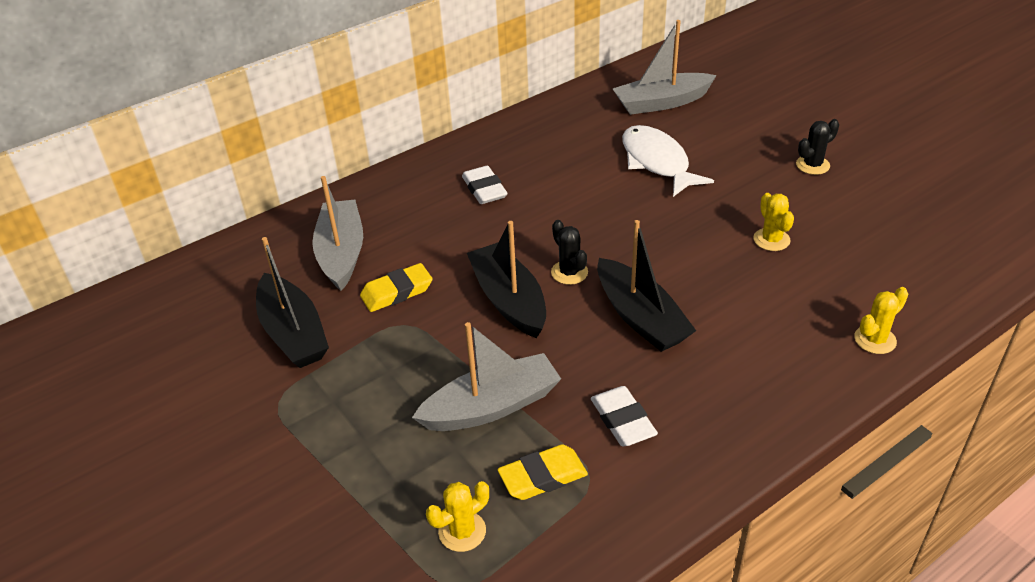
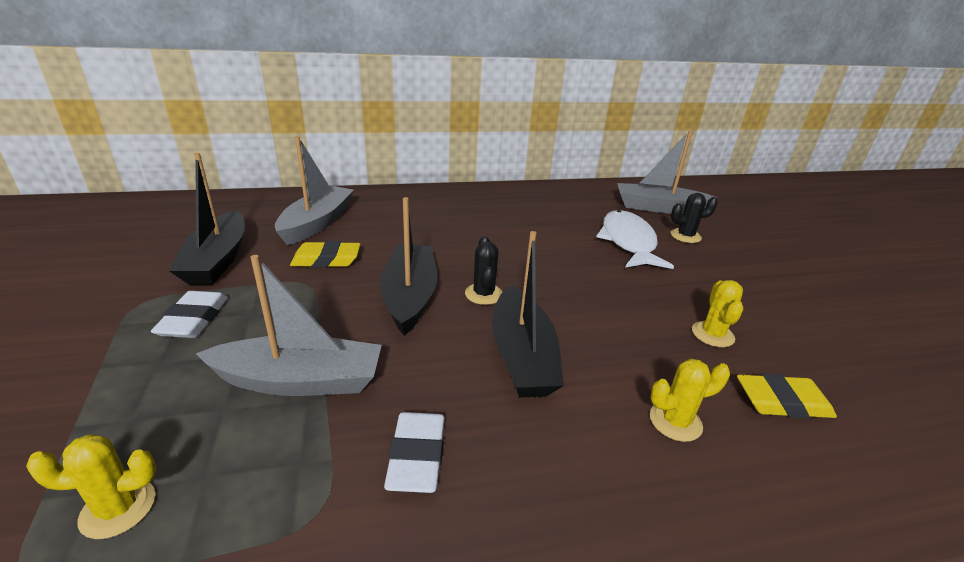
camera: 20 degrees right, 10 degrees down
(484, 189) = (465, 218): white eraser -> white eraser (194, 319)
(543, 476) = (270, 483): yellow eraser -> yellow eraser (782, 402)
(812, 165) = (788, 287): black cactus -> black cactus (685, 236)
(875, 340) = (810, 493): yellow cactus -> yellow cactus (675, 421)

